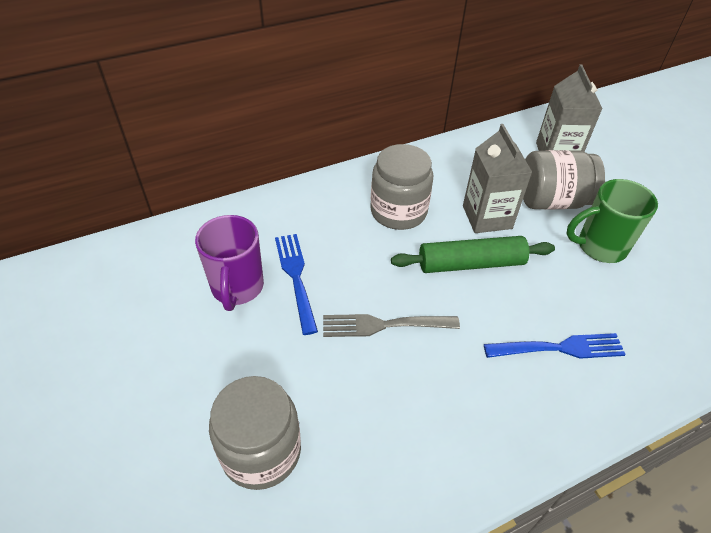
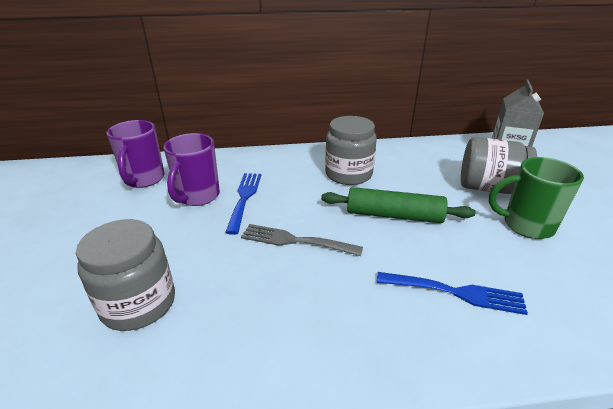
camera: 20 degrees right, 15 degrees down
(149, 276) = (144, 179): none -> purple mug
(487, 217) = (423, 189): grey carton -> none

